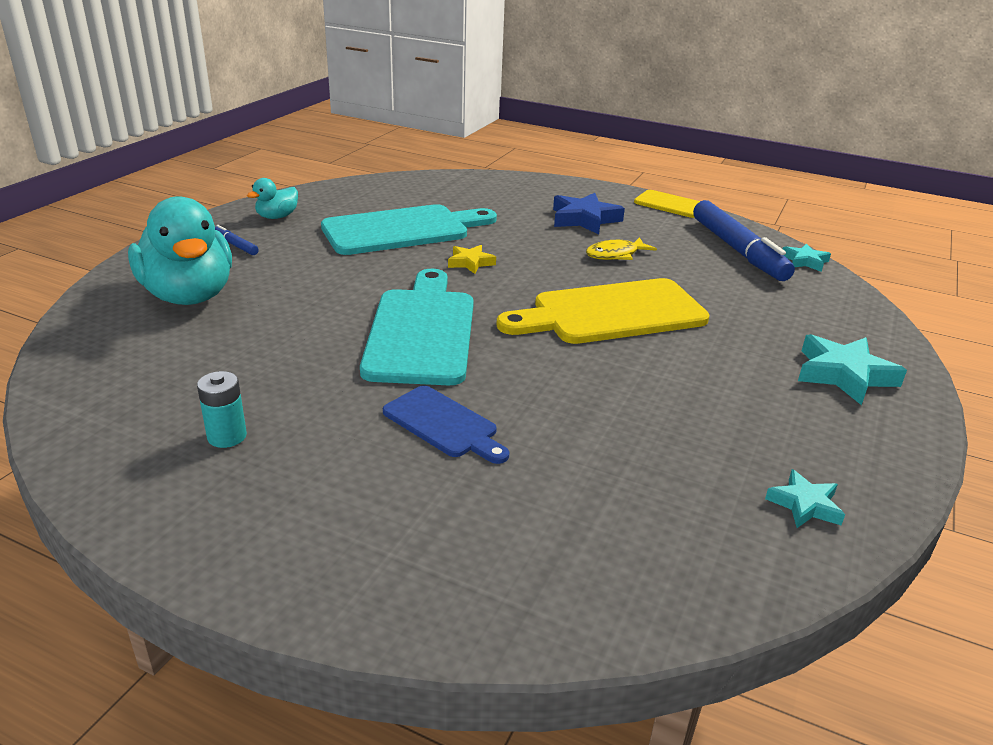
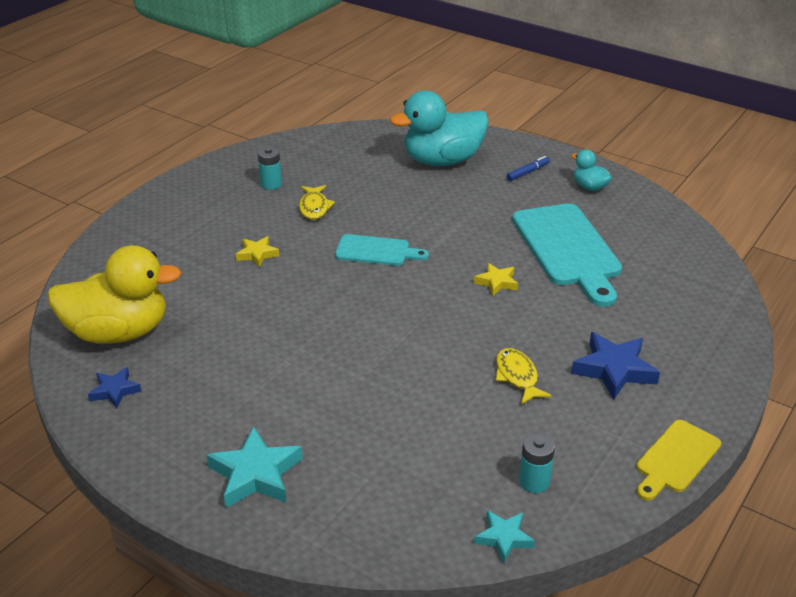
camera: 100 degrees right, 5 degrees up
(309, 386) = (314, 207): none -> yellow fish
(421, 331) = (376, 251): turquoise cutting board -> turquoise cutting board, size x0.55
(443, 424) = (257, 254): blue cutting board -> yellow star
(611, 313) = (391, 351): yellow cutting board -> none
(685, 531) = (119, 332): none -> yellow duck
(738, 250) = (534, 481): blue marker -> turquoise battery
(804, 505) = (115, 390): turquoise star -> blue star

